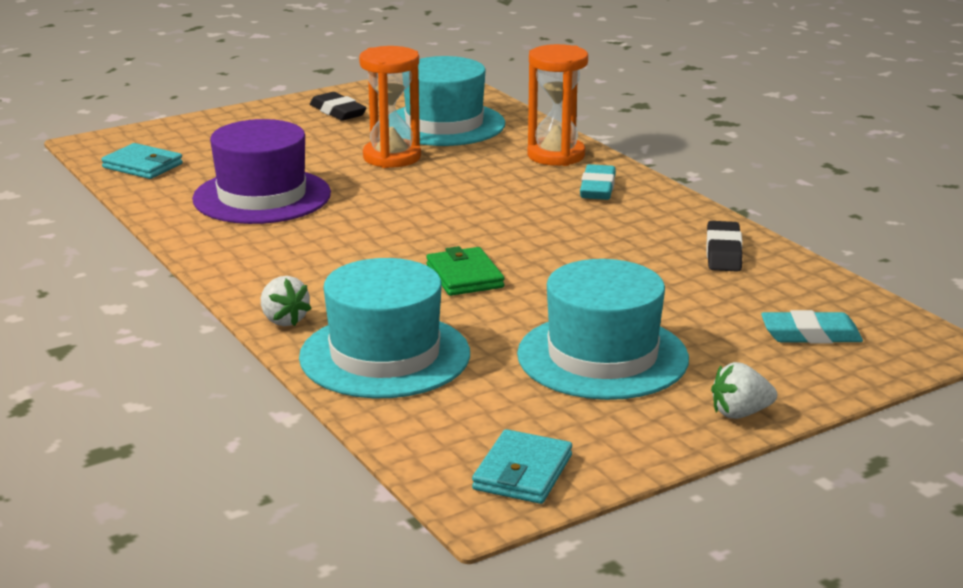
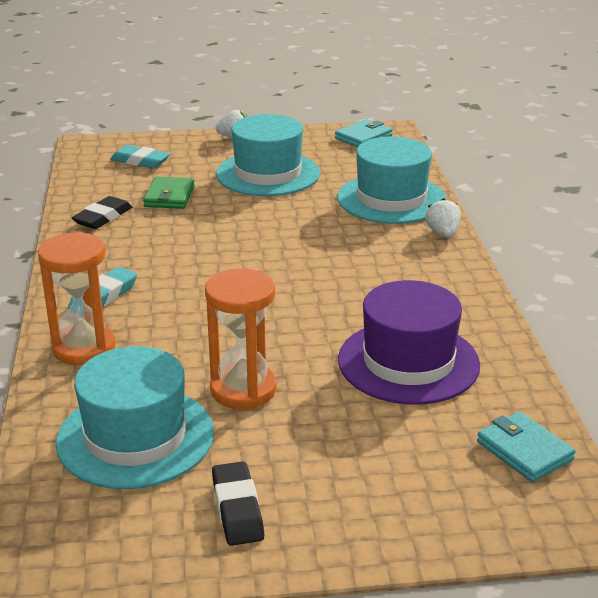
camera: 155 degrees left, 5 degrees up
(464, 276) = (297, 238): green wallet -> green wallet (169, 196)

